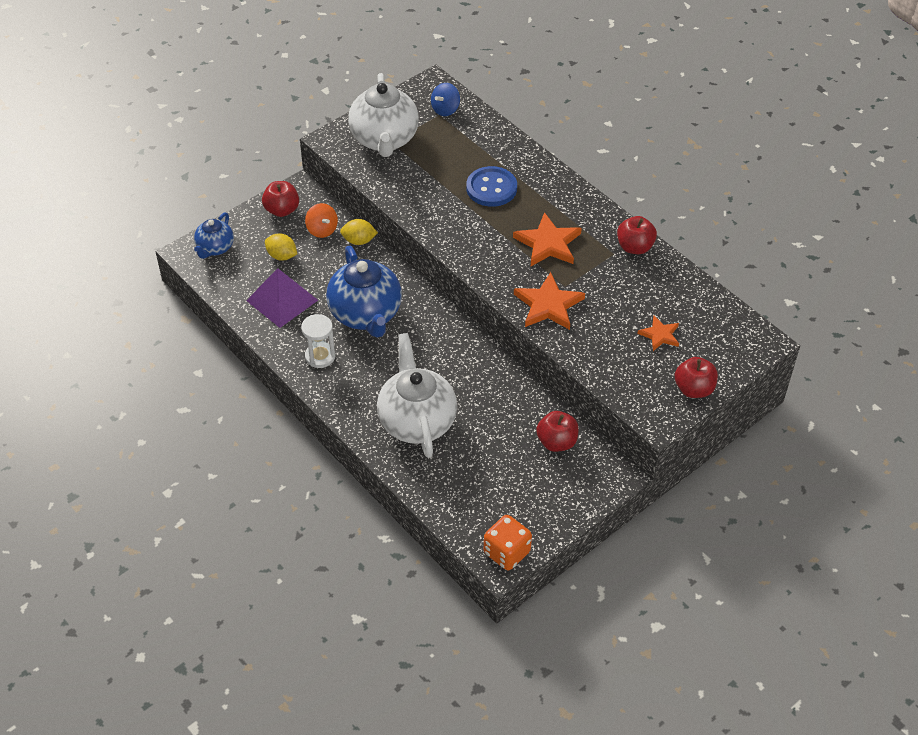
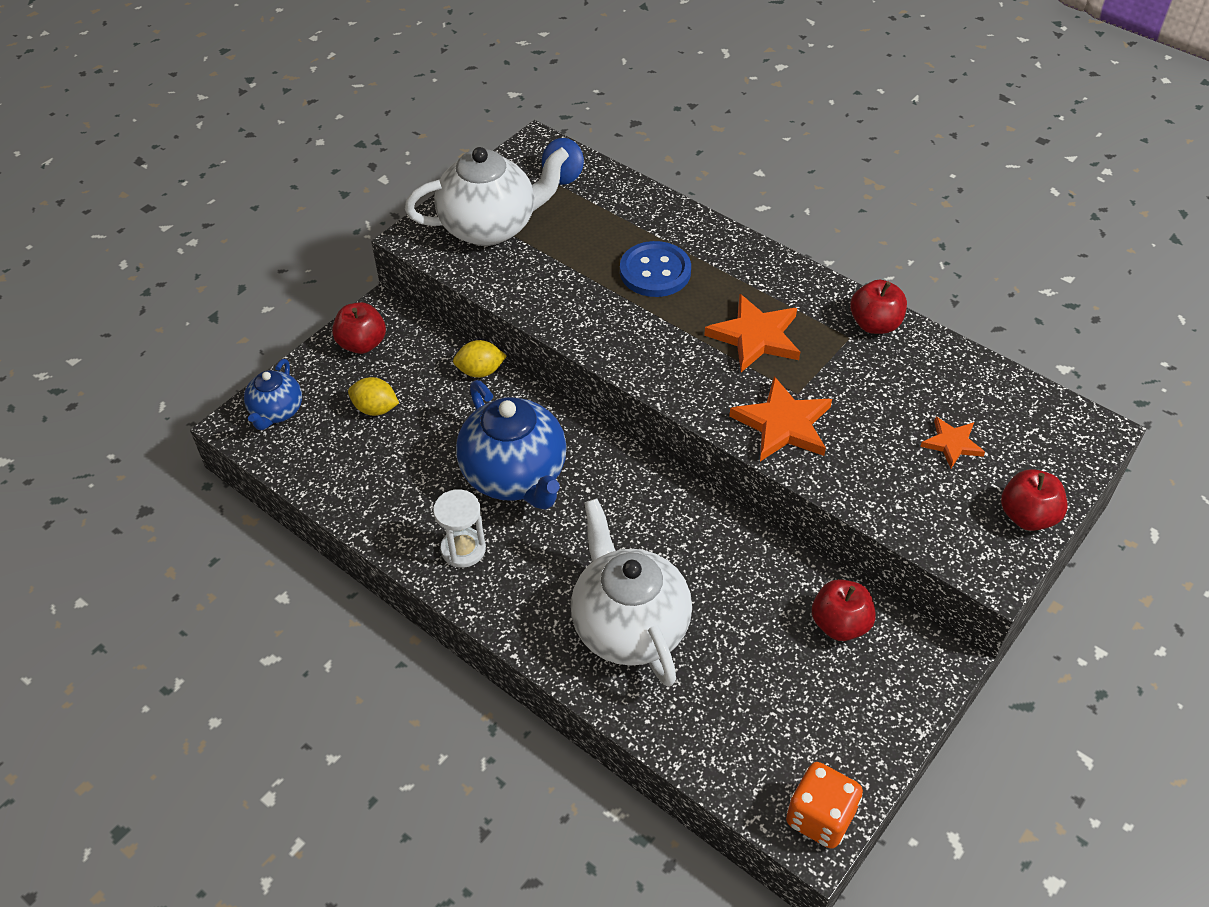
camera: 10 degrees left, 0 degrees up
(282, 300) = (389, 473): purple pyramid -> none
(322, 230) = (425, 363): orange spinning top -> none
(384, 140) = (490, 226): white teapot -> white teapot turned 90 degrees counterclockwise

